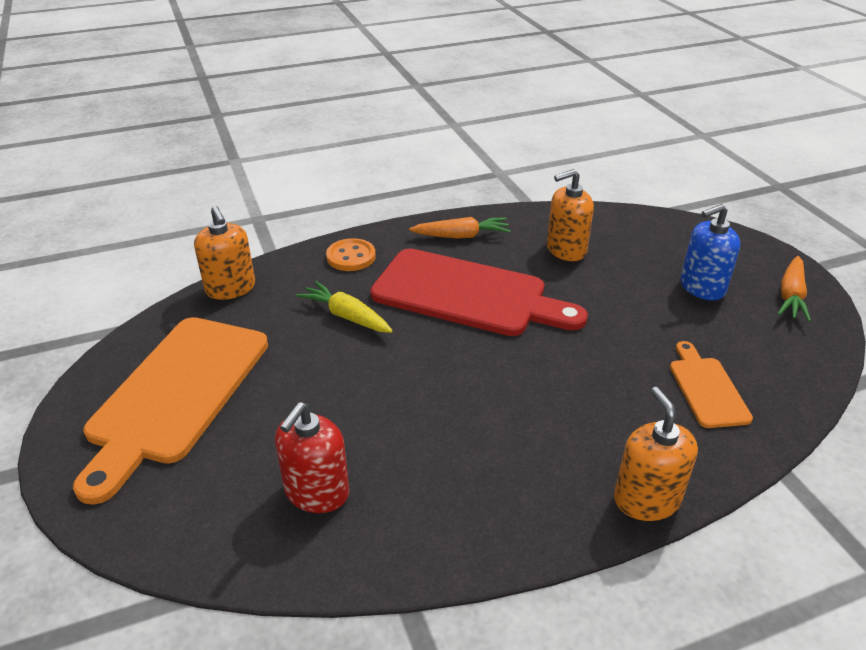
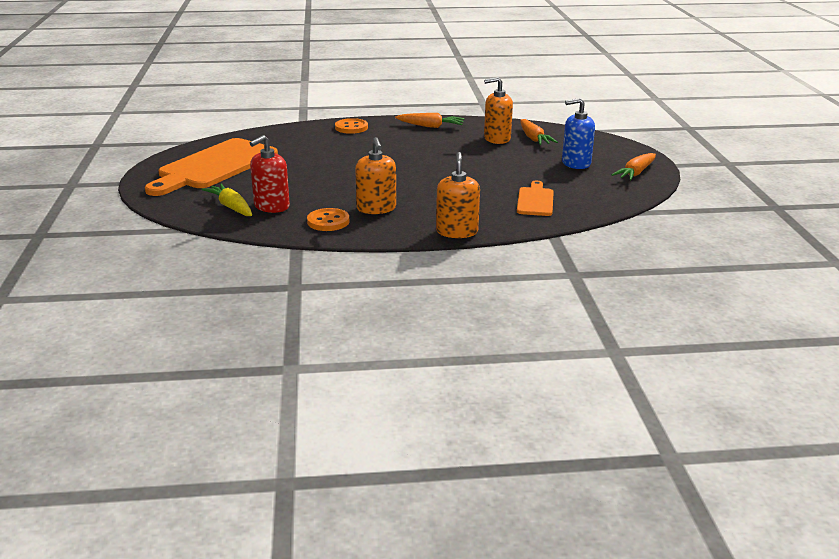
camera: 15 degrees right, 10 degrees down
(230, 288) = (268, 132): orange soap dispenser -> orange soap dispenser (376, 208)
(346, 316) = (331, 150): yellow carrot -> yellow carrot (231, 207)
(431, 517) = (328, 221): none -> orange button
(467, 295) = (414, 150): red cutting board -> none
(613, 241) = (534, 139): none -> orange carrot

